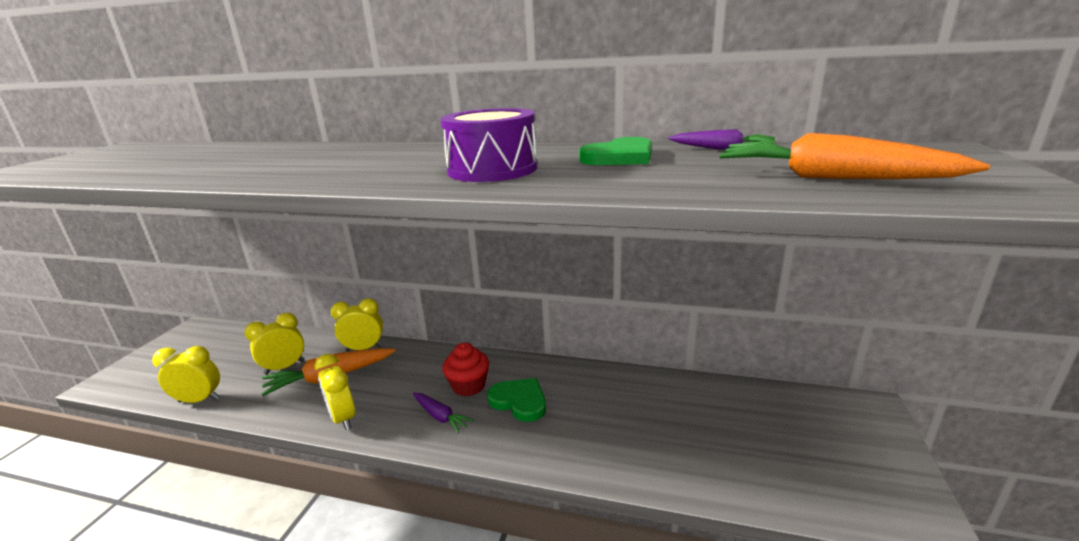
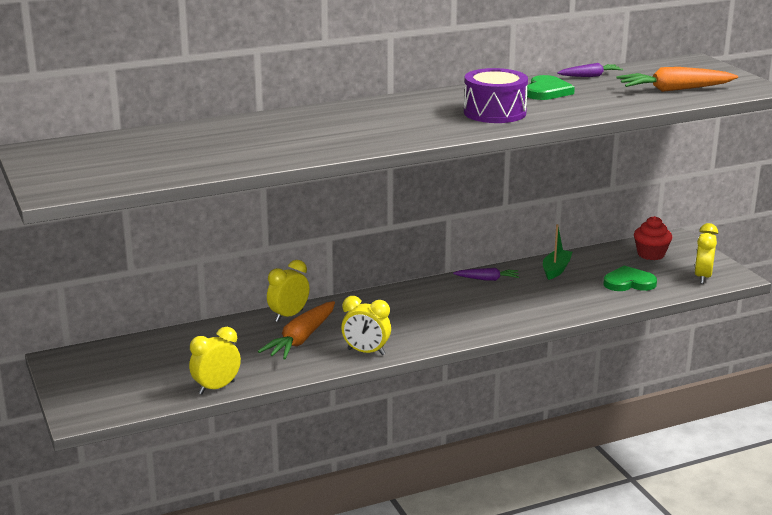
camera: 40 degrees left, 0 degrees up
(284, 367) = (243, 348): yellow clock -> yellow clock (702, 277)
(440, 416) = (435, 327): purple carrot -> purple carrot (487, 279)
(468, 386) = (424, 307): red cupcake -> red cupcake (651, 254)
(519, 401) = (474, 302): green heart -> green heart (628, 282)
(658, 394) = (556, 270): none -> green boat

